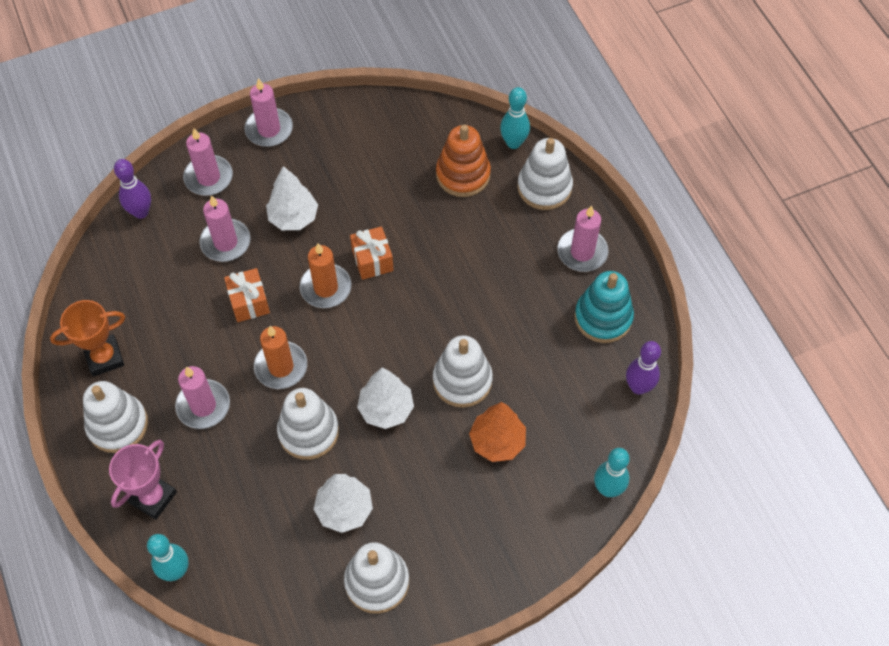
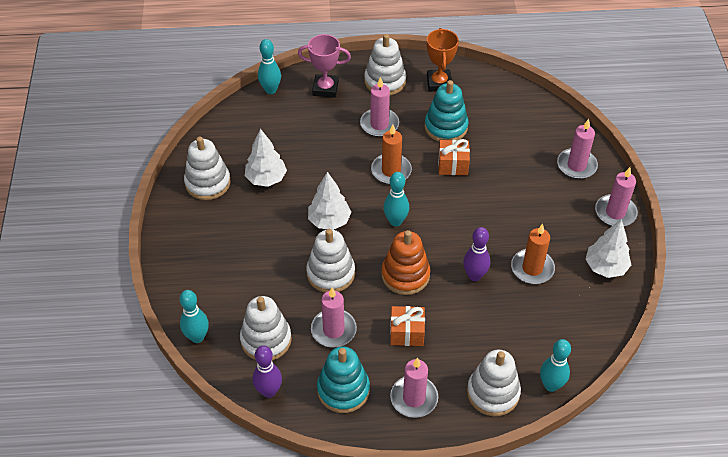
camera: 110 degrees right, 10 degrees down
(141, 212) = (555, 122): purple bowling pin -> purple bowling pin (474, 276)
(153, 497) = (325, 88): pink trophy -> pink trophy turned 45 degrees counterclockwise
(185, 327) = (446, 127): none -> turquoise stacking toy
(225, 242) = (511, 163): pink candle -> pink candle (333, 330)
(293, 218) = (520, 208): white tree -> white tree (605, 267)
(308, 432) = (333, 174): white stacking toy -> white stacking toy (266, 340)
(325, 288) = (447, 212): orange candle -> orange candle (532, 268)
(360, 337) = (395, 221): none -> turquoise bowling pin
(372, 260) = (461, 247): orange gift -> orange gift (407, 333)
(463, 175) = (527, 334): orange stacking toy -> orange stacking toy (405, 275)
(497, 442) = (270, 279): orange tree -> none

